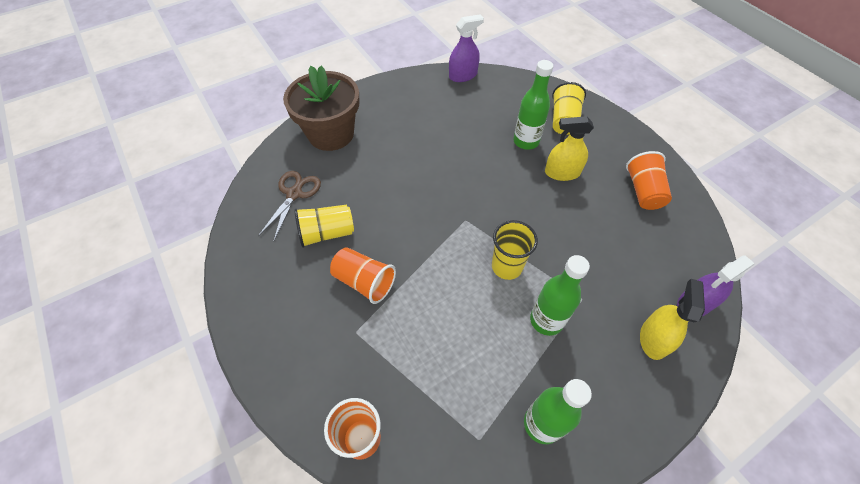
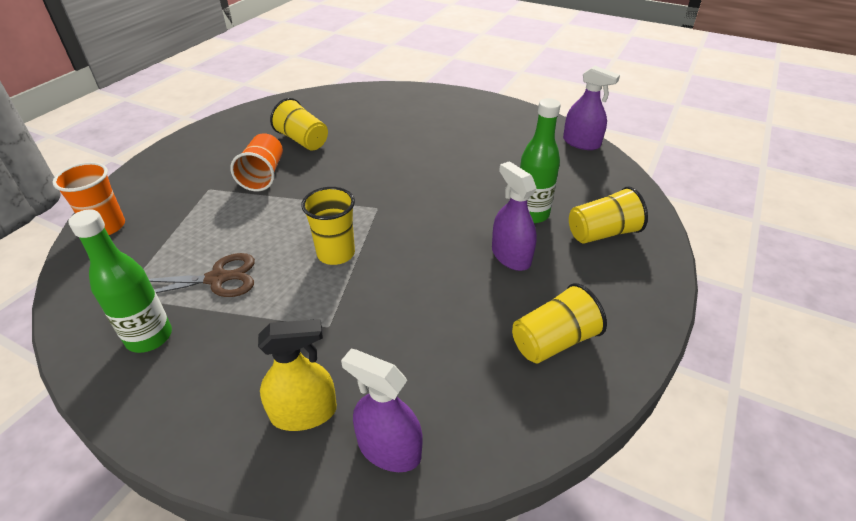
camera: 60 degrees right, 15 degrees down
(294, 194) = (332, 112): brown scissors -> brown scissors (217, 279)
(331, 134) = (415, 104): brown flower pot -> none
(546, 320) = (281, 304): green bottle -> none
(562, 173) = (511, 256): yellow spray bottle -> purple spray bottle
(643, 191) = (553, 341): orange cup -> yellow cup

